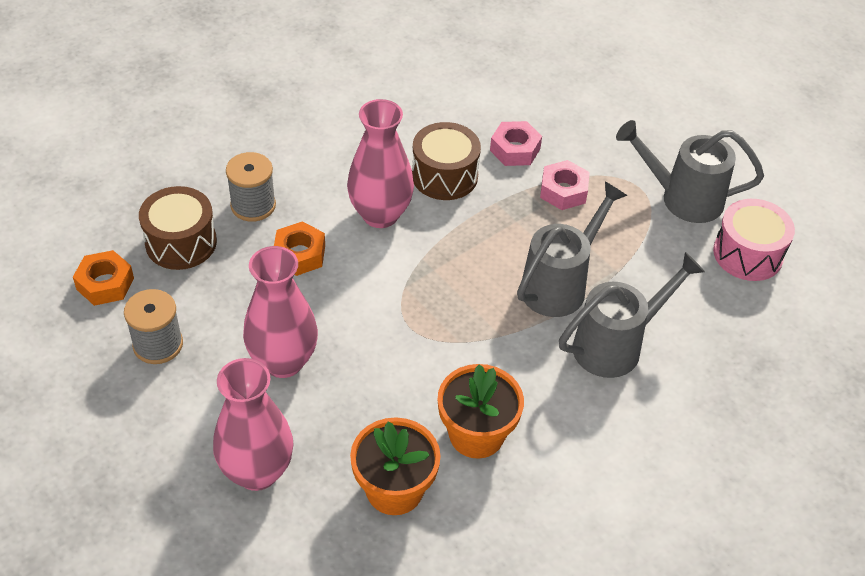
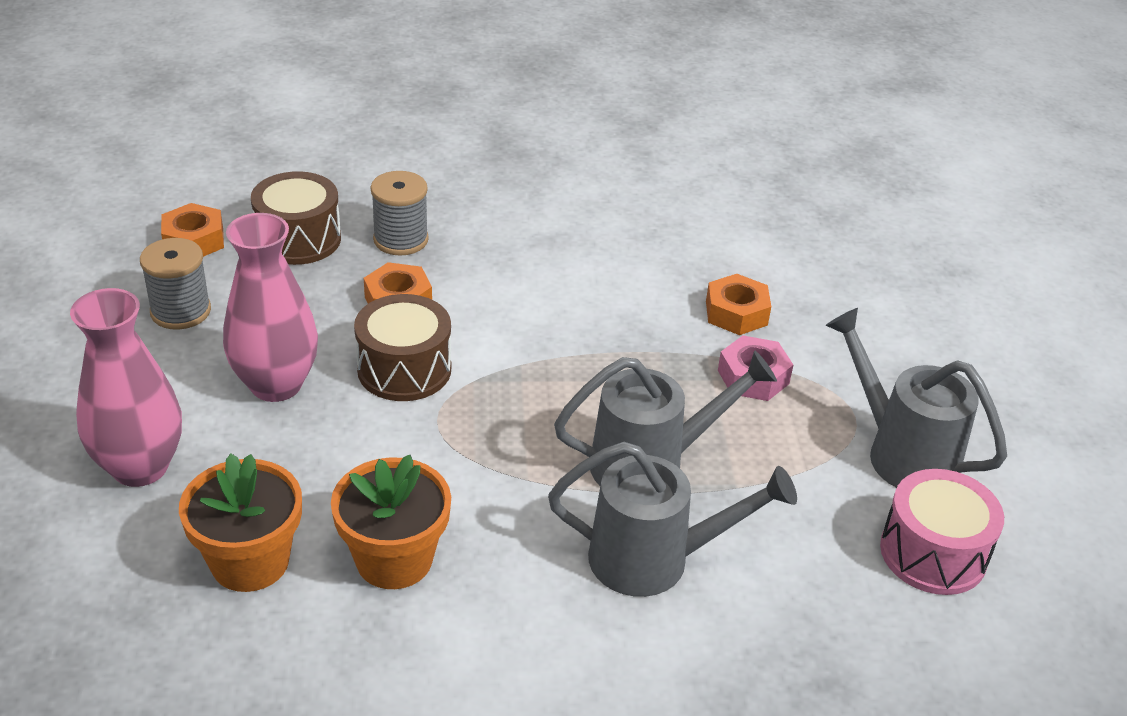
camera: 35 degrees right, 10 degrees down
(380, 214) = (519, 305): pink vase -> none
(444, 176) = (628, 302): brown drum -> brown drum (404, 369)
(515, 149) = (736, 313): pink nut -> orange nut

